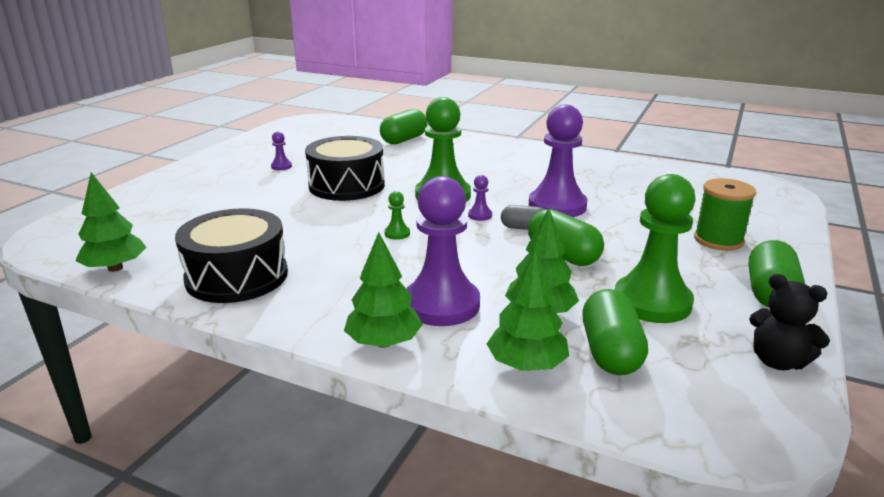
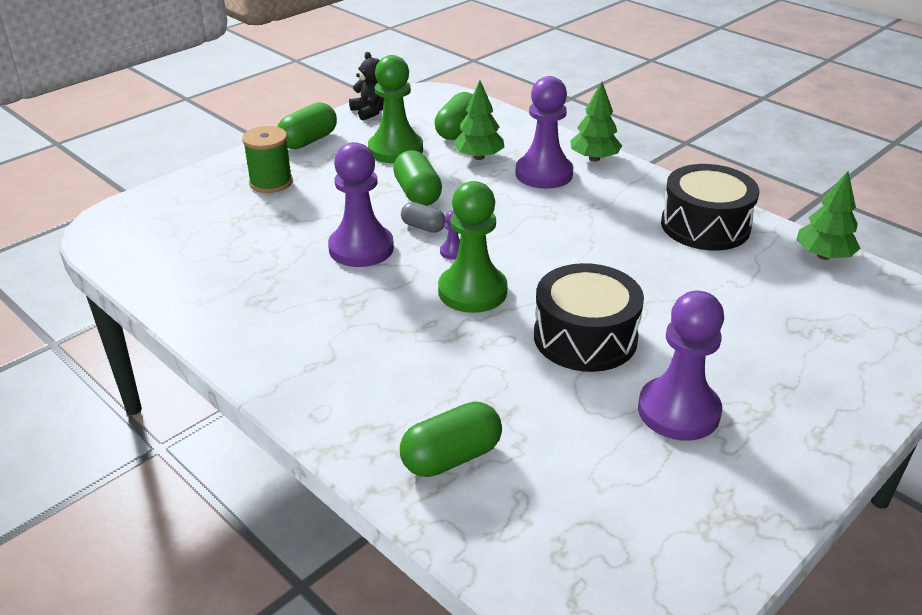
camera: 160 degrees left, 10 degrees up
(281, 166) = (678, 411): purple pawn -> purple pawn, size x2.46
(397, 233) = (550, 245): green pawn -> none
(527, 365) = (513, 133): green tree -> none

